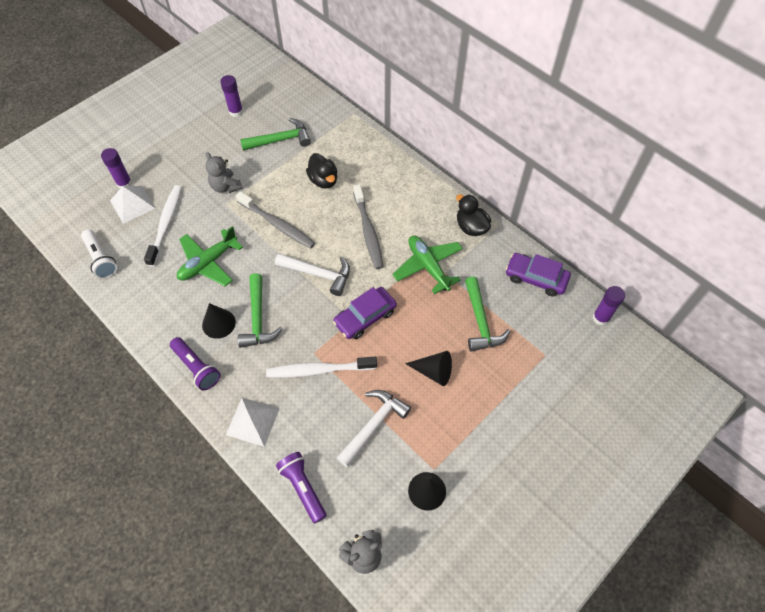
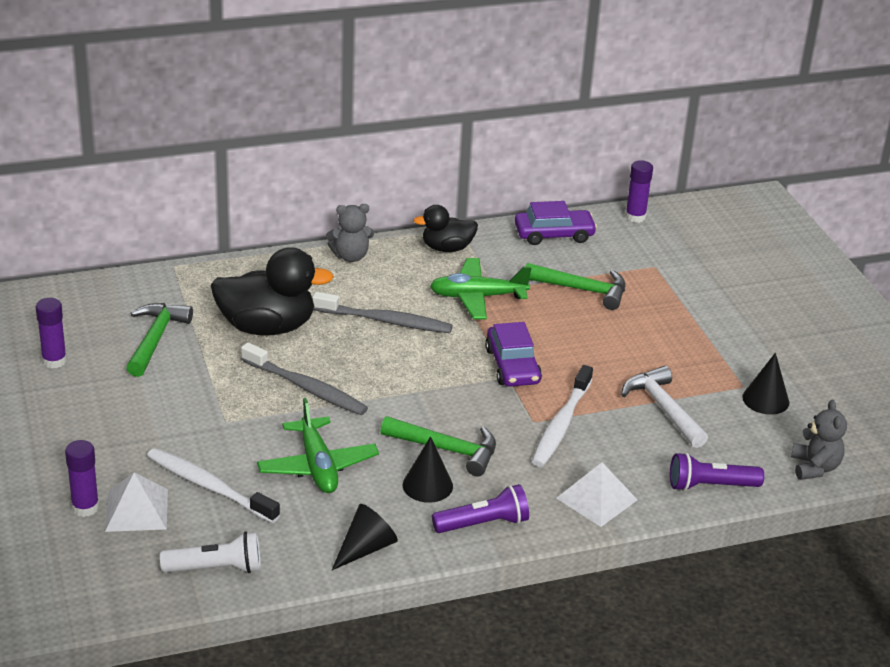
camera: 65 degrees left, 25 degrees down
(226, 186) = (193, 412): grey teddy bear -> grey teddy bear (350, 256)
(277, 224) = (306, 388): grey toothbrush -> grey toothbrush turned 60 degrees clockwise
(319, 274) = (418, 380): white hammer -> none
(323, 180) = (267, 327): black duck -> black duck, size x1.71
(433, 372) = (623, 344): black cone -> black cone (365, 548)
(536, 278) = (554, 234): purple car -> purple car turned 150 degrees counterclockwise

